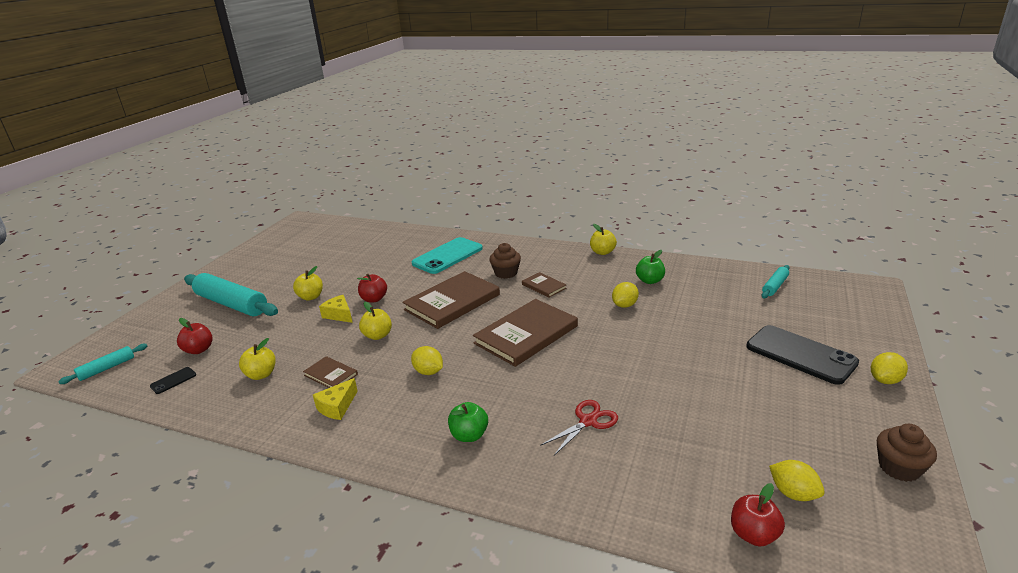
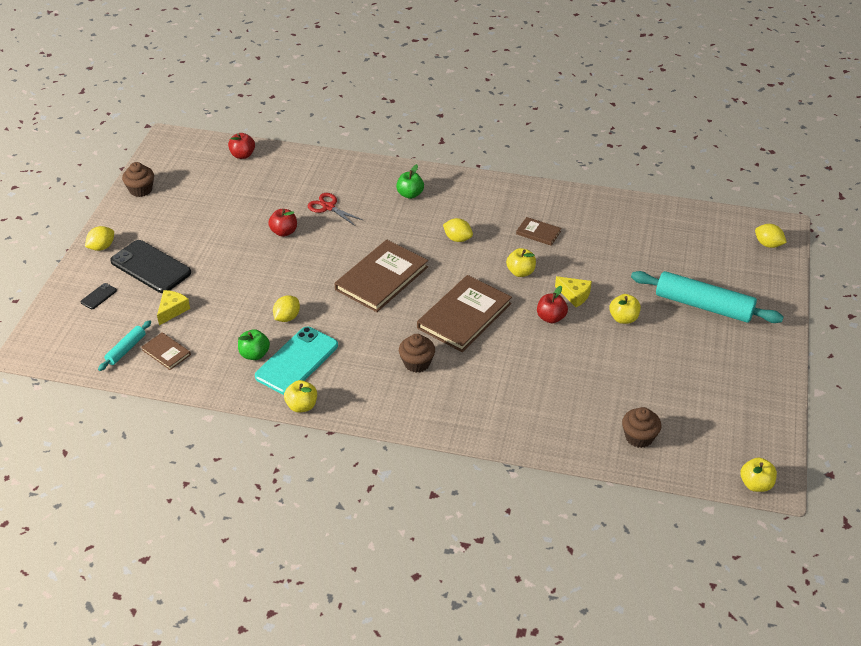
camera: 170 degrees right, 15 degrees up
(107, 368) = (741, 230): turquoise rolling pin -> none
(173, 380) = (668, 222): black phone -> black phone (99, 296)
(199, 350) = (678, 250): red apple -> red apple (284, 232)
(261, 374) = (598, 230): yellow apple -> yellow apple (755, 484)
(337, 407) = (515, 208): yellow cheese -> yellow cheese (172, 310)
(362, 236) = (639, 437): none -> brown cupcake
(447, 256) = (498, 394): turquoise phone -> turquoise phone (297, 361)
(544, 286) = (371, 342): brown book -> brown book (166, 352)
(588, 421) = (328, 207): red scissors -> red scissors turned 90 degrees clockwise
(793, 493) = (211, 174): yellow lemon -> yellow lemon (768, 244)

